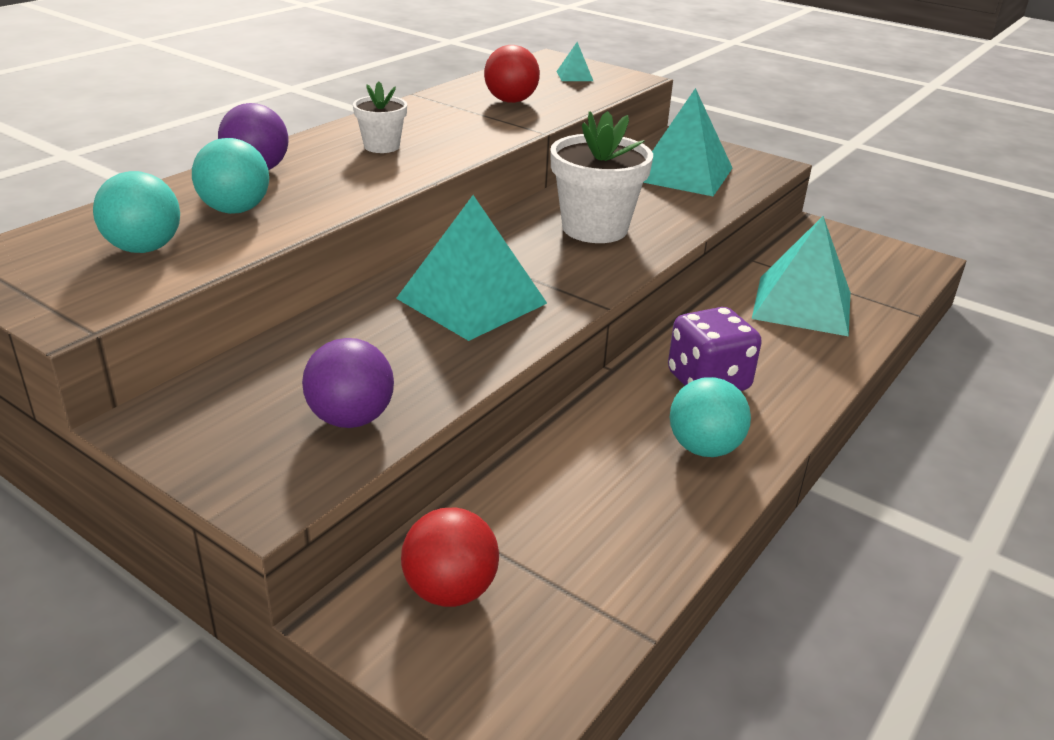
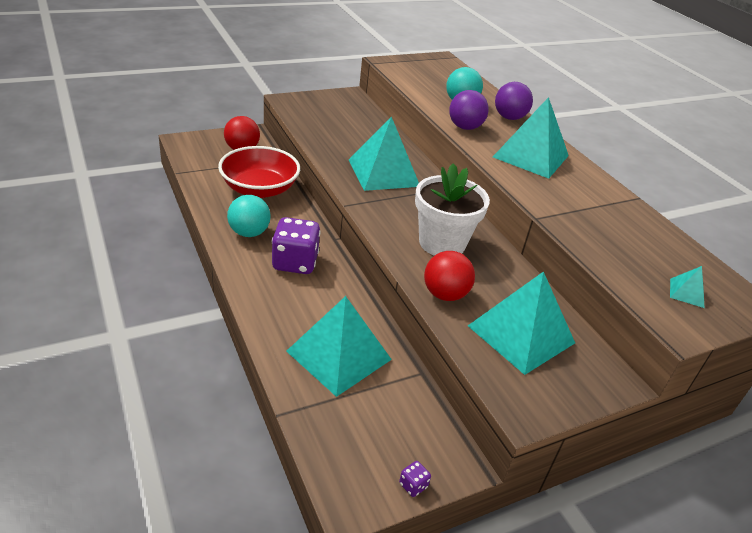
camera: 115 degrees right, 5 degrees up
(144, 248) = (433, 81): turquoise ball -> none
(351, 419) = (316, 122): purple ball -> purple ball (465, 127)
(381, 146) = (531, 156): white flower pot -> turquoise pyramid
(511, 101) = (613, 231): red ball -> red ball (445, 294)
(573, 493) = (259, 189): none -> red bowl
(867, 240) = (413, 485): none -> purple dice

